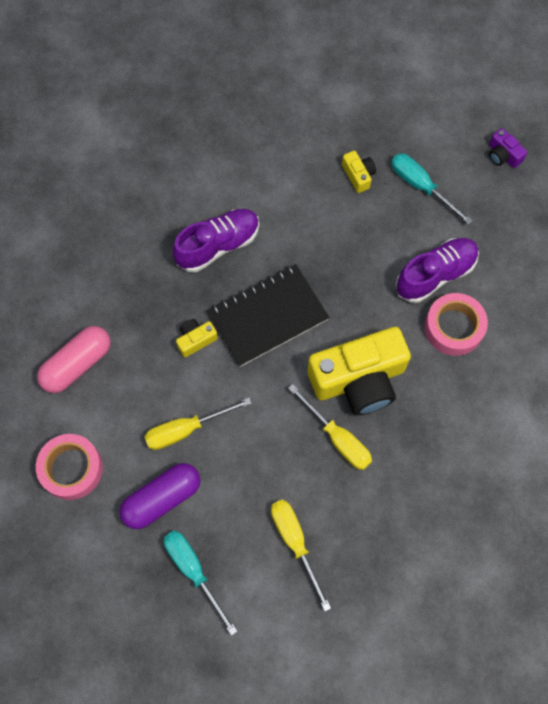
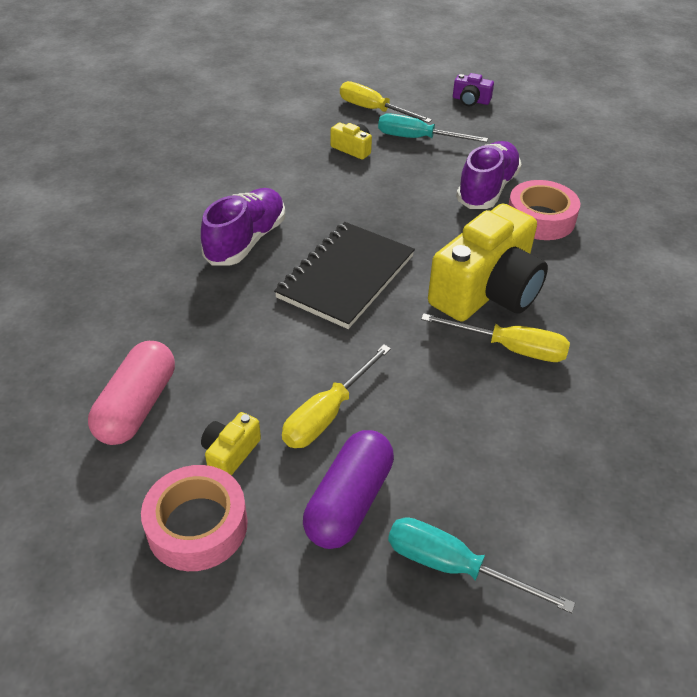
camera: 30 degrees left, 25 degrees down
(196, 340) = (278, 326): yellow camera -> yellow camera (230, 453)
(295, 542) = (552, 470): yellow screwdriver -> yellow screwdriver (373, 110)

